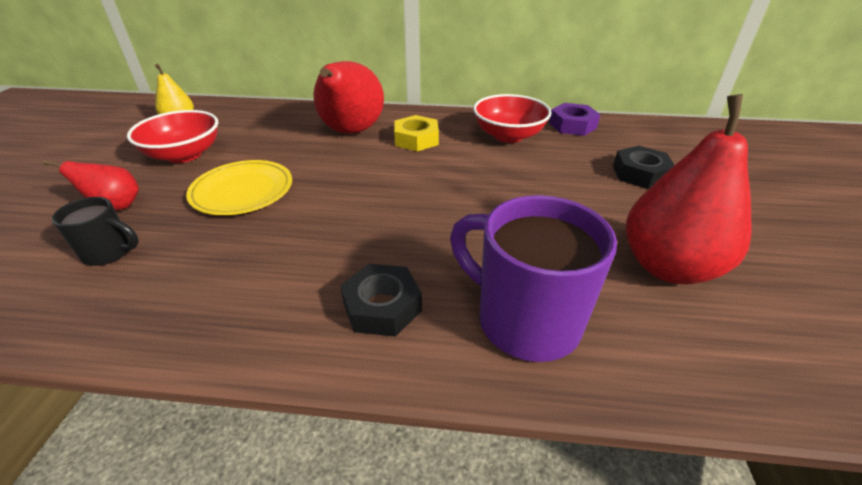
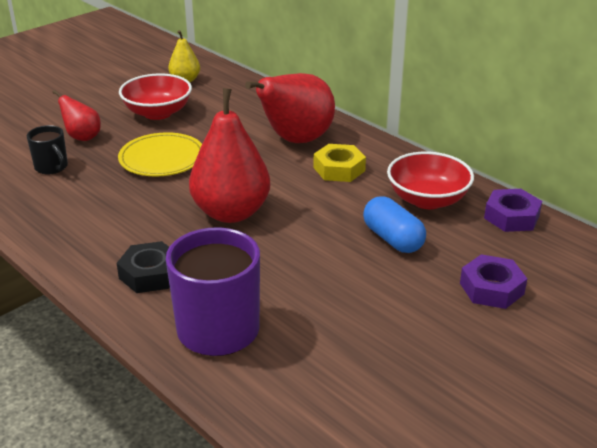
camera: 40 degrees right, 5 degrees down
(531, 171) = (393, 239): none -> blue capsule
(640, 174) = (491, 288): black nut -> purple nut
(668, 267) = (373, 358): red pear -> red pear (231, 213)

